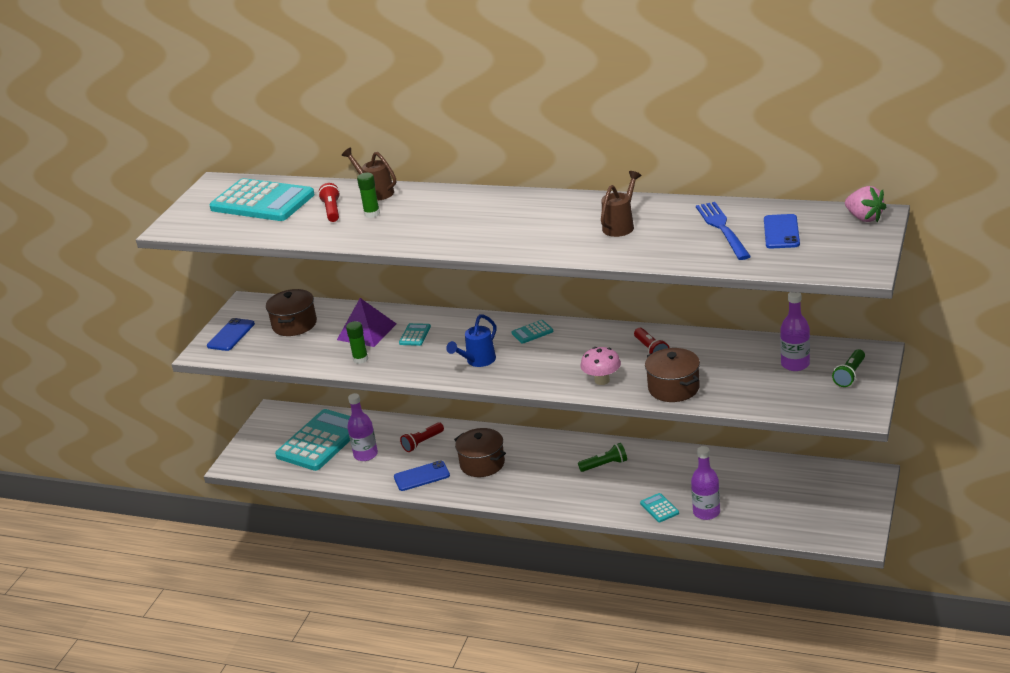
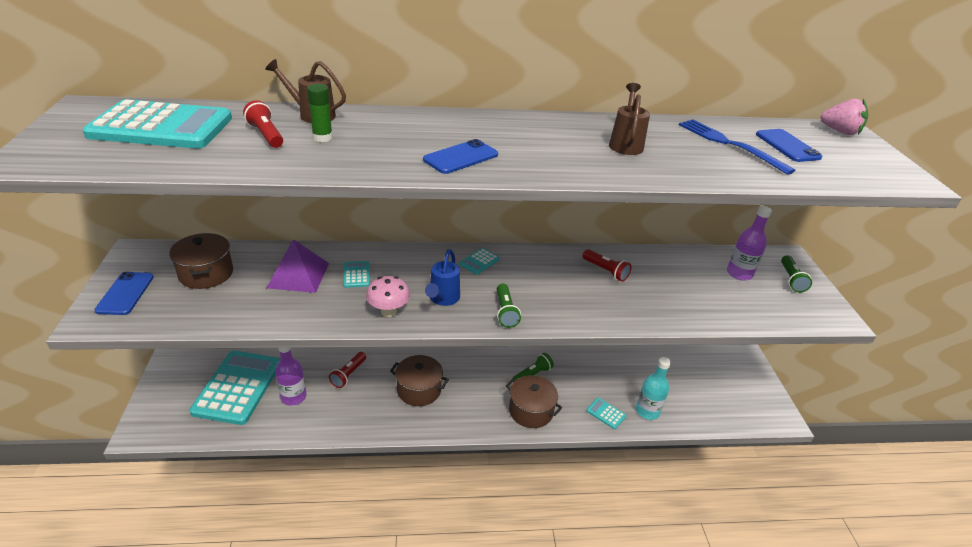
camera: 30 degrees left, 5 degrees up
(360, 359) = (306, 309): green glue stick -> none
(421, 476) = (363, 414): blue phone -> blue phone (461, 157)
(526, 377) = (505, 312): none -> green flashlight
(602, 380) = (584, 308): pink mushroom -> pink mushroom (388, 311)
(673, 388) = (657, 309): brown pot -> brown pot (531, 411)
(706, 512) = (647, 411): purple bottle -> turquoise bottle

